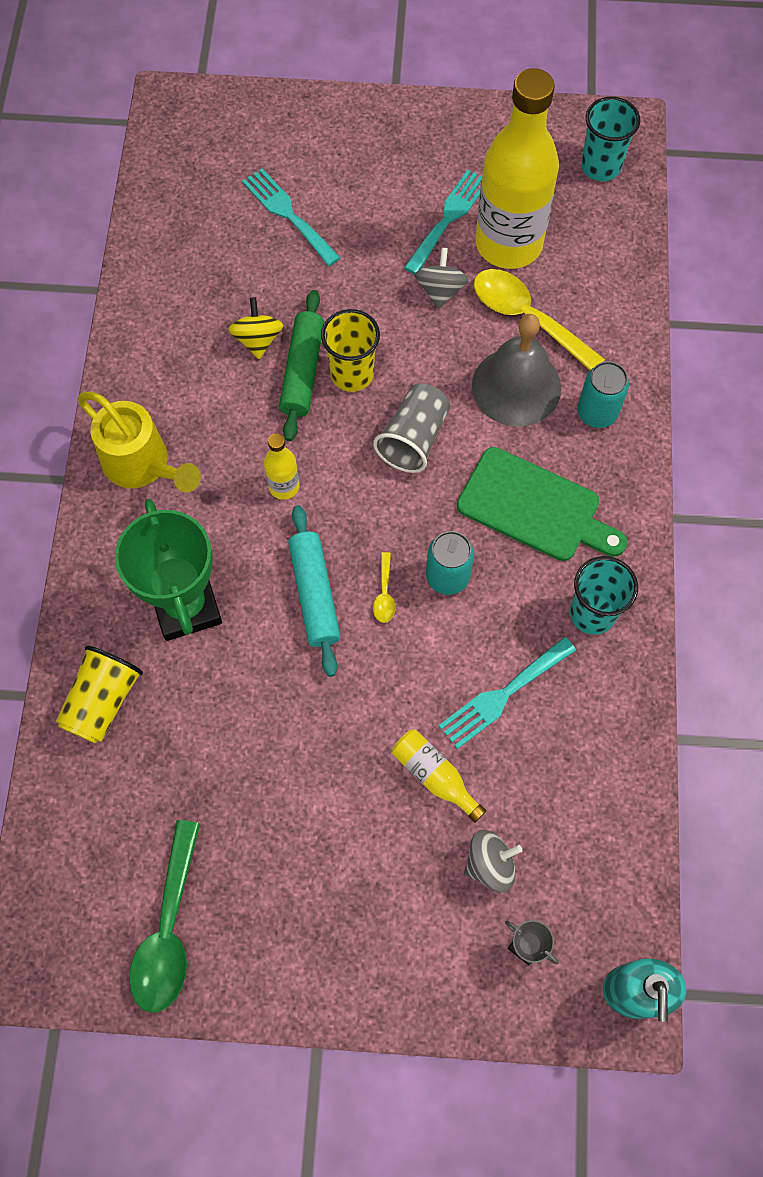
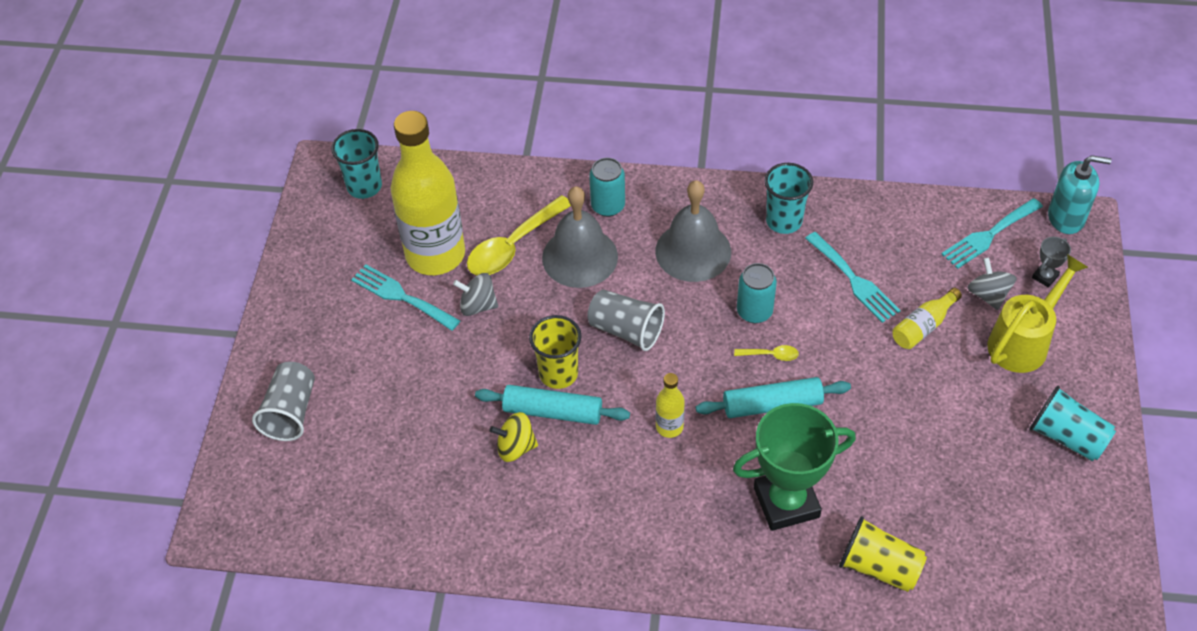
camera: 85 degrees left, 15 degrees down
(142, 465) = (644, 542): yellow watering can -> yellow watering can (1023, 342)
(169, 929) = (1069, 510): green spoon -> none
(271, 941) = (1067, 437): none -> turquoise cup
(288, 214) = (376, 422): turquoise fork -> turquoise fork (988, 235)
(299, 141) = (290, 412): none -> grey cup
(302, 371) = (552, 412): green rolling pin -> turquoise rolling pin
(534, 508) = (693, 251): green cutting board -> grey bell

